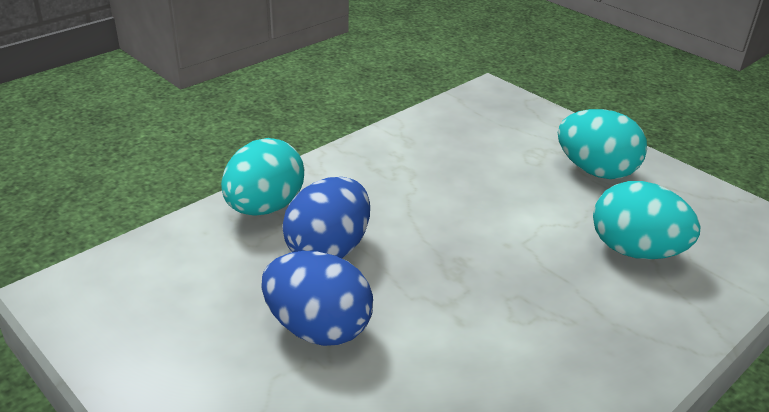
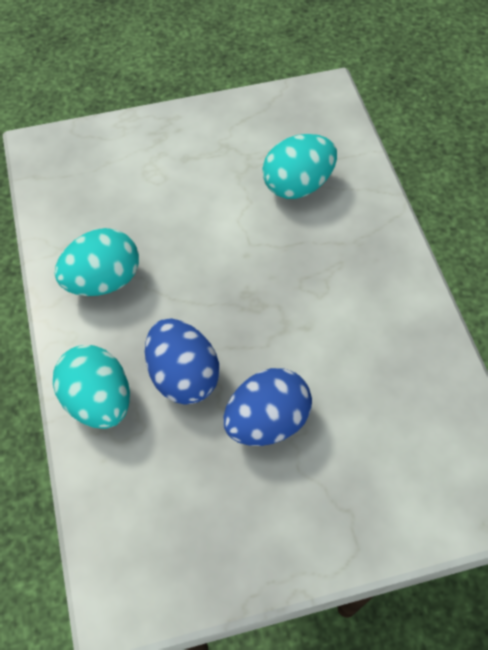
camera: 60 degrees left, 25 degrees up
(595, 171) = (199, 149): turquoise egg -> turquoise egg (103, 280)

